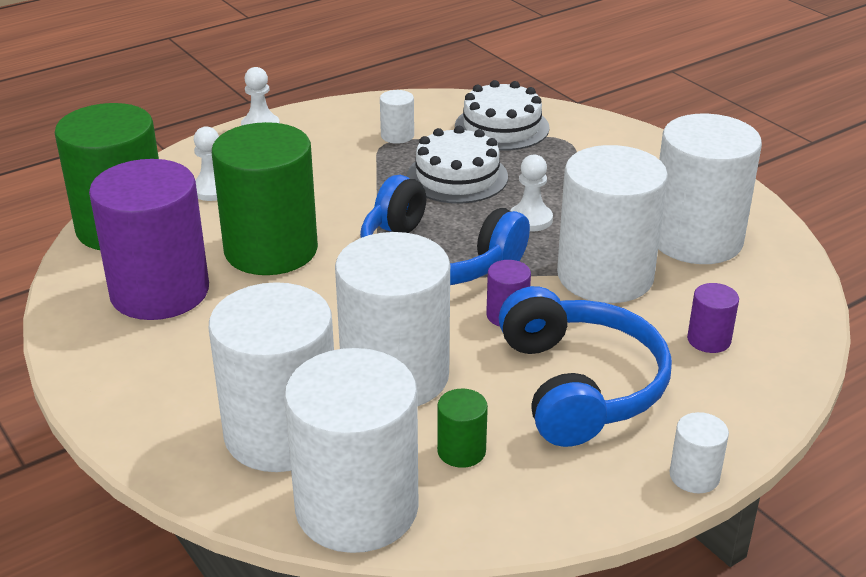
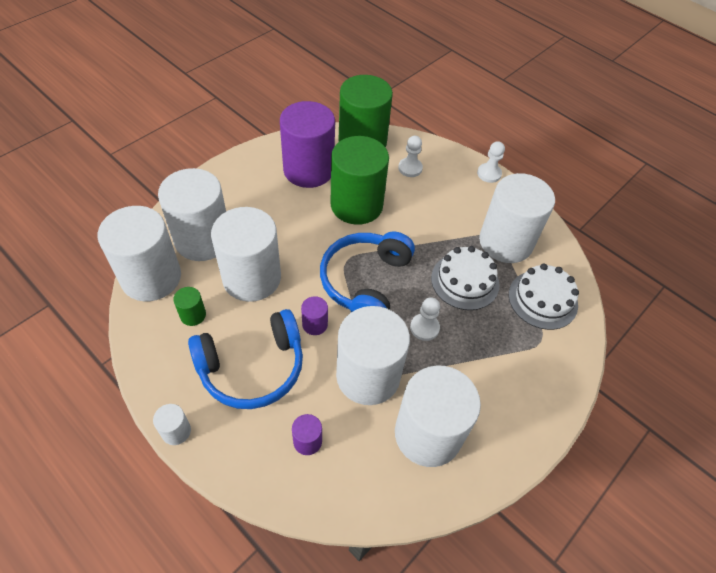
camera: 75 degrees right, 20 degrees up
(397, 136) = (505, 242): white cylinder -> white cylinder, size x2.39

